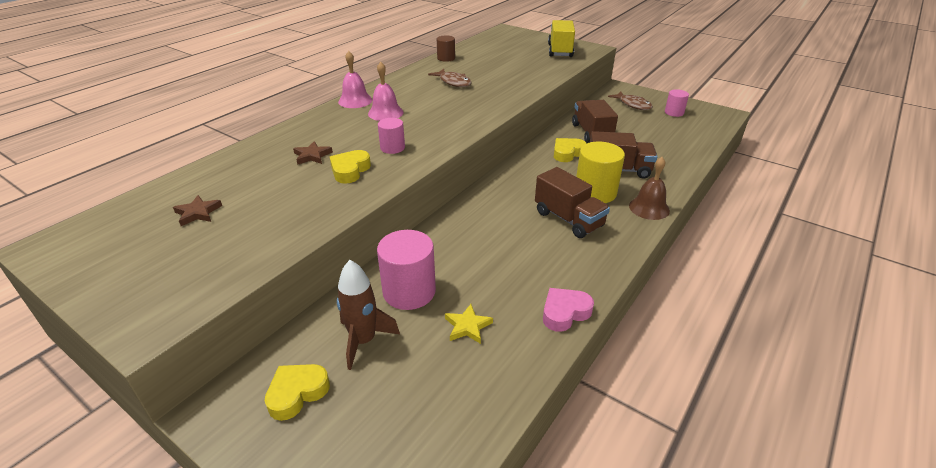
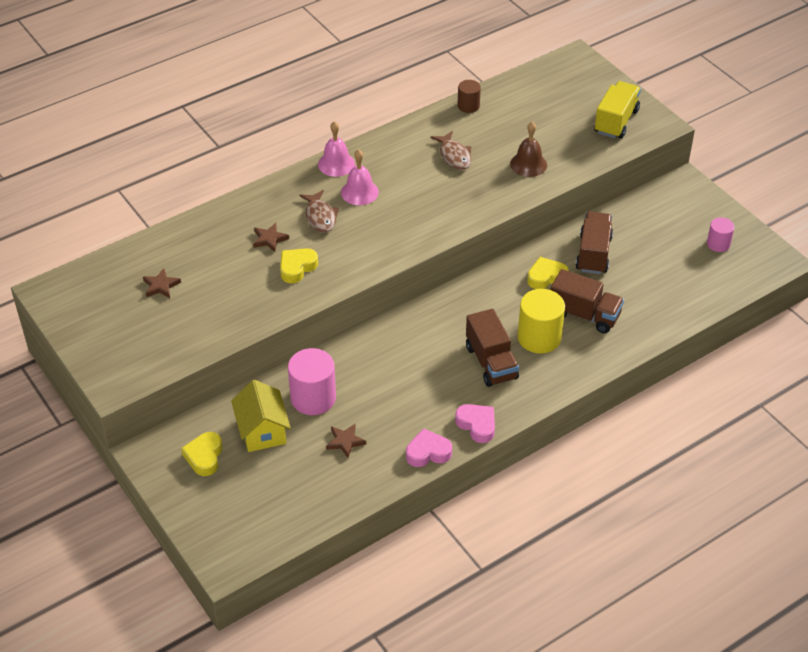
camera: 20 degrees right, 10 degrees up
(297, 393) = (204, 457): yellow heart -> yellow heart turned 60 degrees counterclockwise
(363, 341) = (262, 431): brown rocket -> yellow house
(392, 148) = (346, 247): pink cylinder -> none
(467, 326) = (345, 441): yellow star -> brown star
(595, 273) = (477, 425): none -> pink heart
(633, 105) = (678, 218): brown fish -> brown fish (320, 217)
(649, 208) = (579, 370): brown bell -> brown bell (528, 164)

